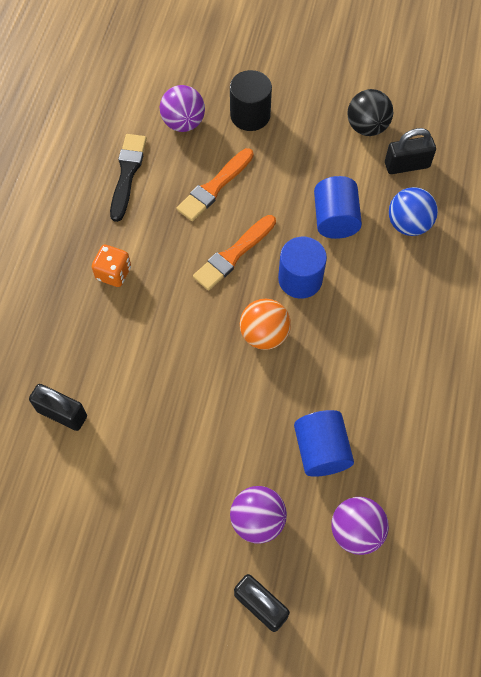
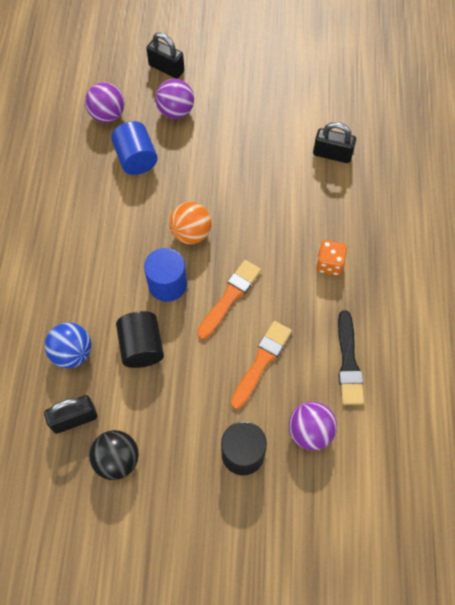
camera: 170 degrees right, 0 degrees up
(335, 219) = (142, 347): blue cylinder -> black cylinder

